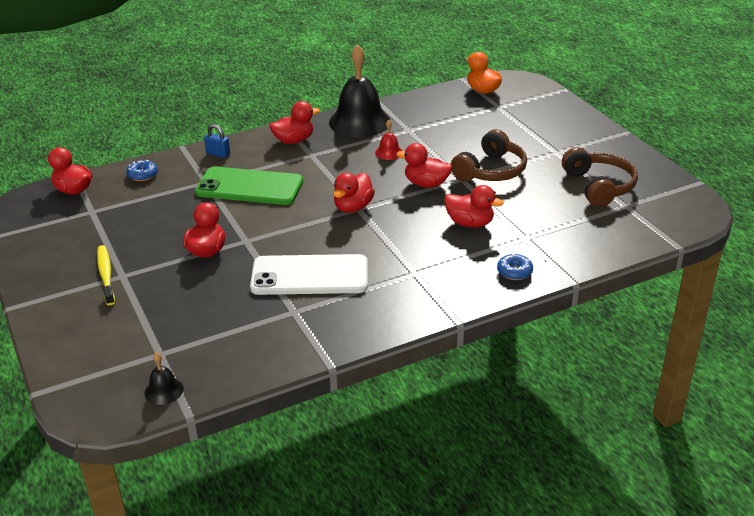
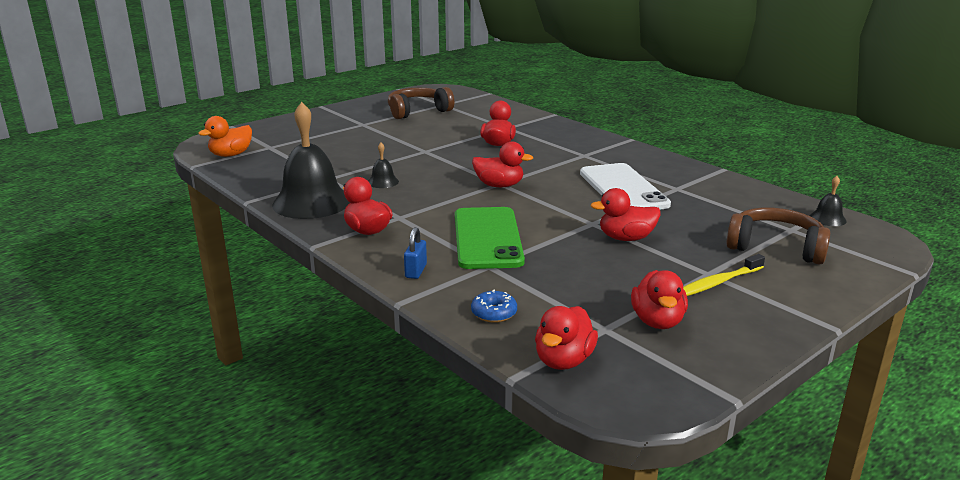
camera: 105 degrees left, 10 degrees down
(389, 152) = (383, 182): red bell -> black bell
(426, 184) = (440, 162): red duck -> red duck (657, 321)
(491, 171) = (405, 142): brown headphones -> brown headphones (775, 247)
(514, 272) = (556, 128): blue donut -> none

